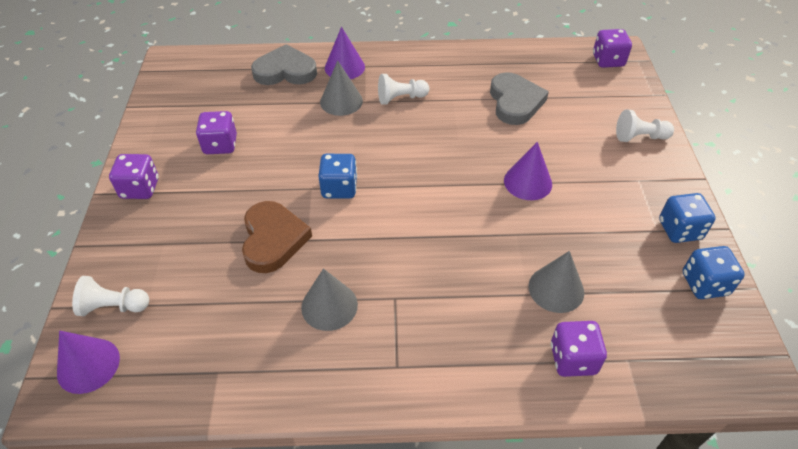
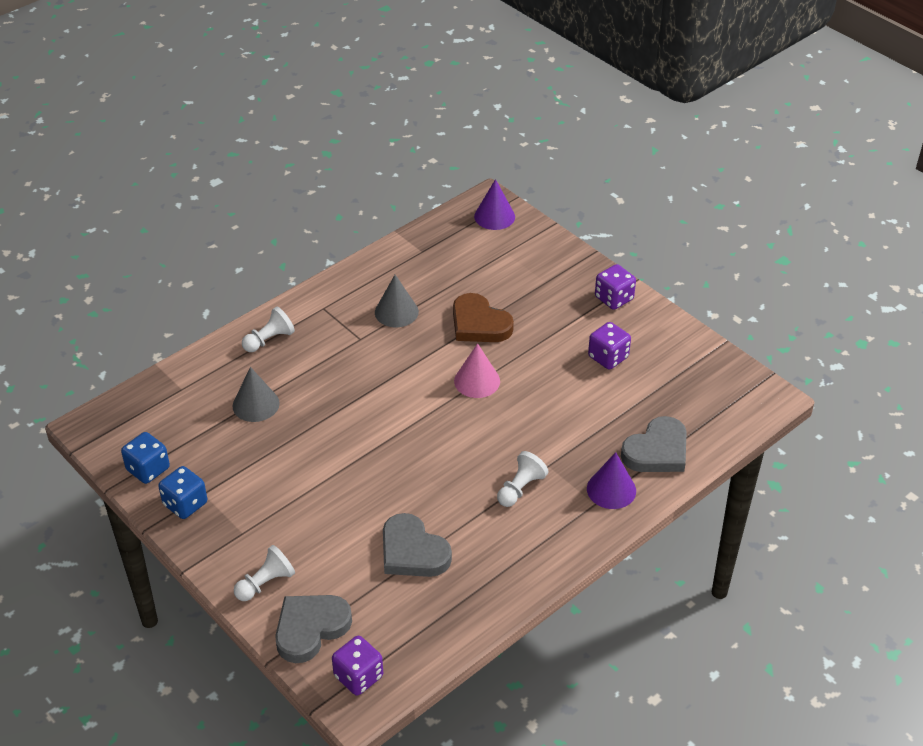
camera: 140 degrees right, 5 degrees down
(114, 306) = (522, 241): white pawn -> white pawn (269, 340)
(339, 188) = (477, 381): blue dice -> pink cone
(341, 101) = (568, 452): grey cone -> none
(528, 182) = (336, 473): purple cone -> none
(573, 359) = (217, 370): purple dice -> none
(623, 97) = (310, 628): none -> grey heart

